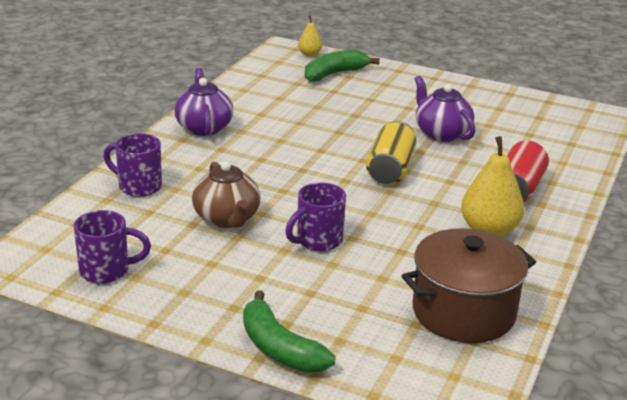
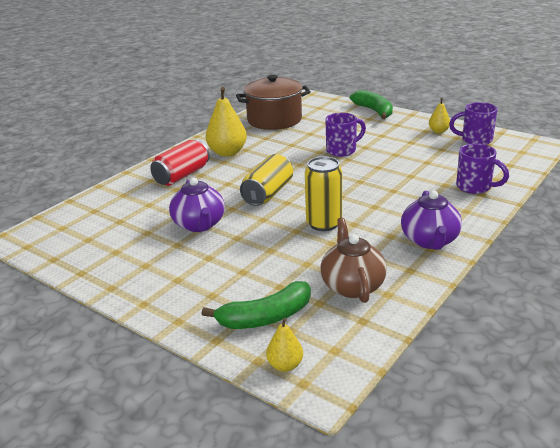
camera: 165 degrees left, 0 degrees up
(162, 291) = (438, 131): none -> yellow pear
(227, 219) = (402, 164): brown teapot -> brown teapot (352, 285)
(312, 139) = (324, 223): none -> yellow can

